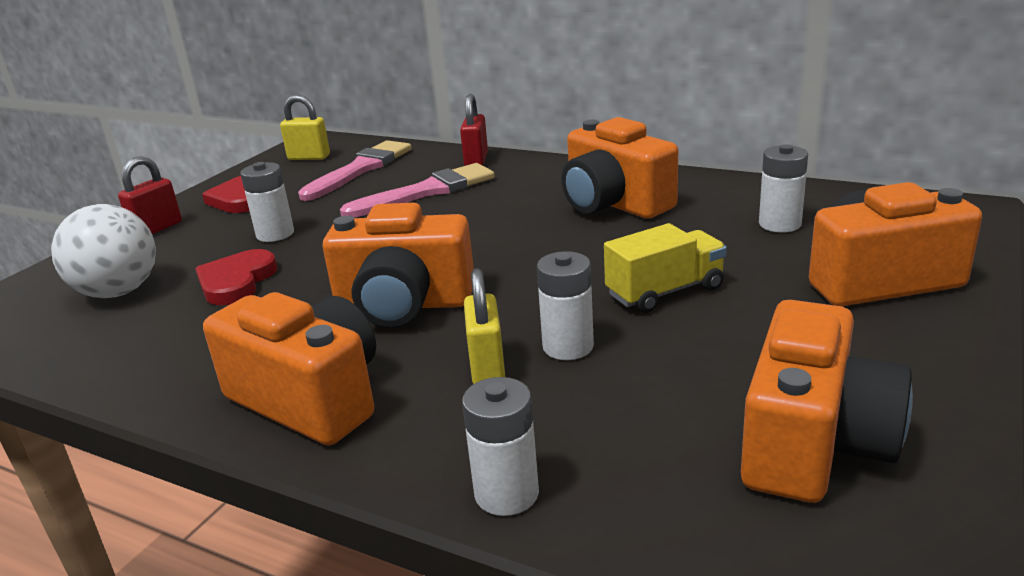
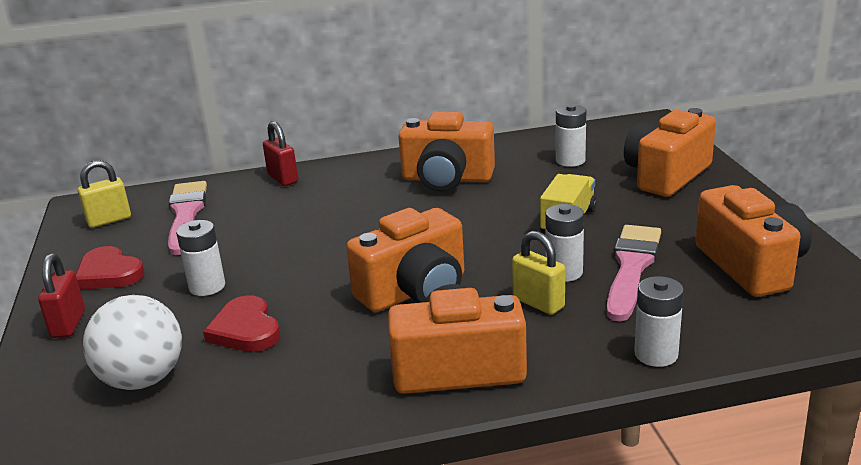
camera: 40 degrees left, 0 degrees up
(427, 192) = (284, 214): pink brush -> pink brush (631, 268)

